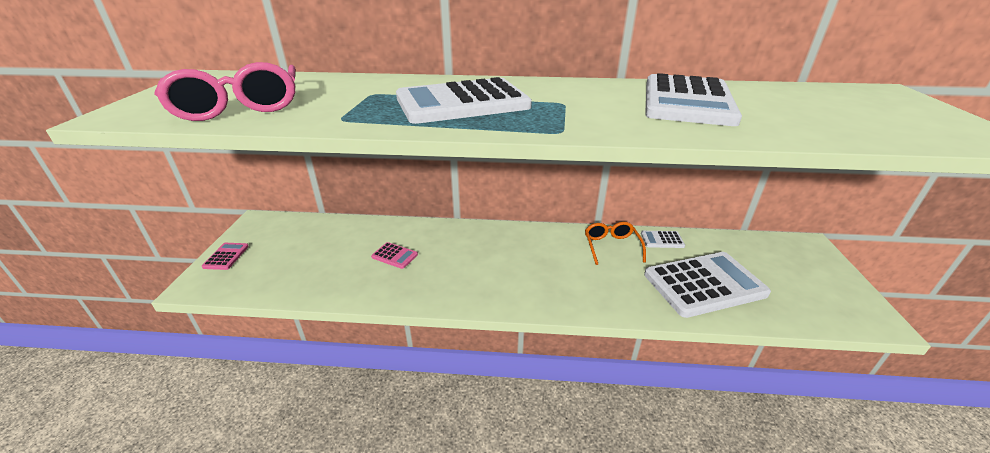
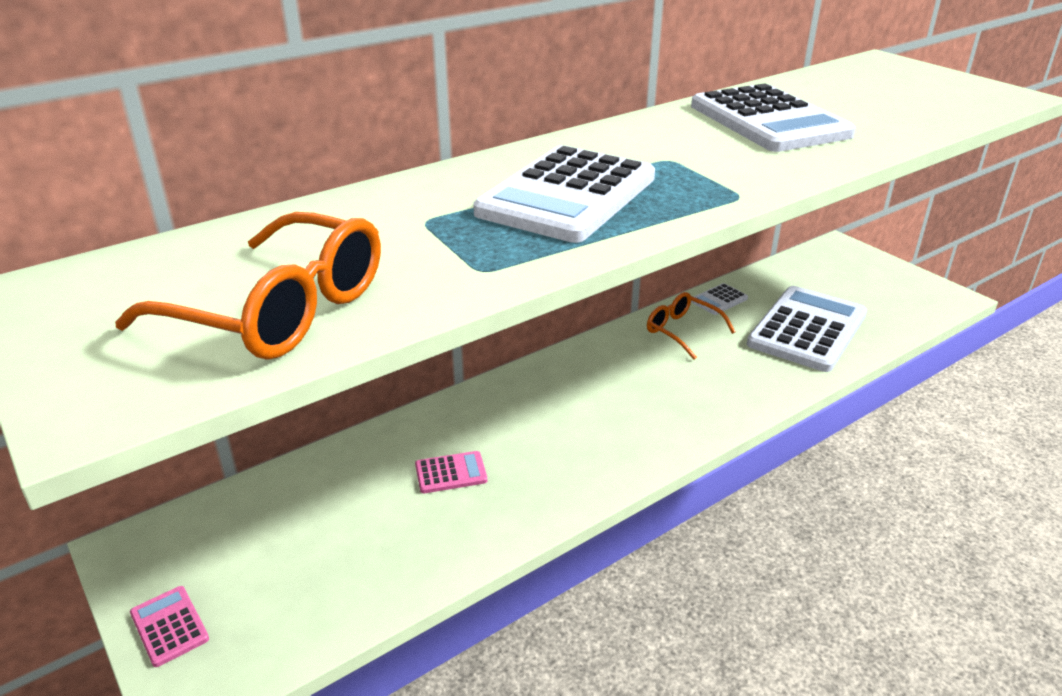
camera: 40 degrees left, 0 degrees up
(239, 107) = (280, 310): pink glasses -> orange glasses

